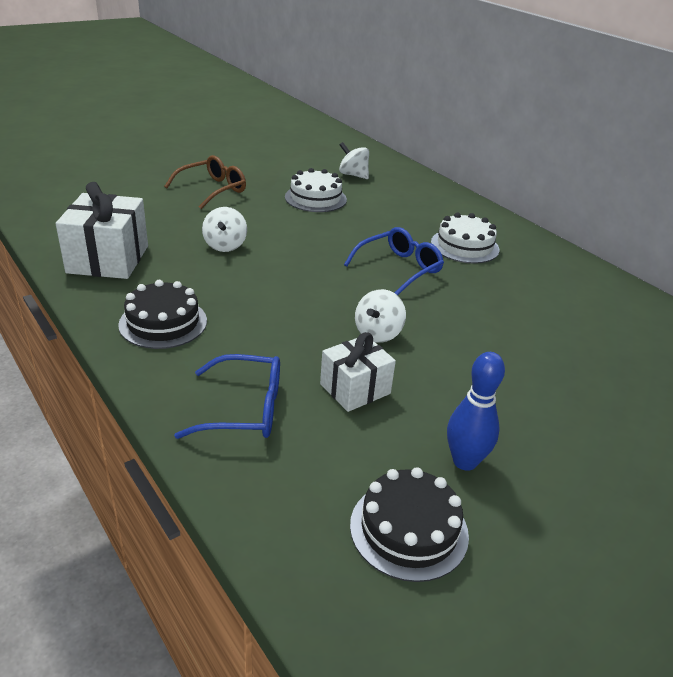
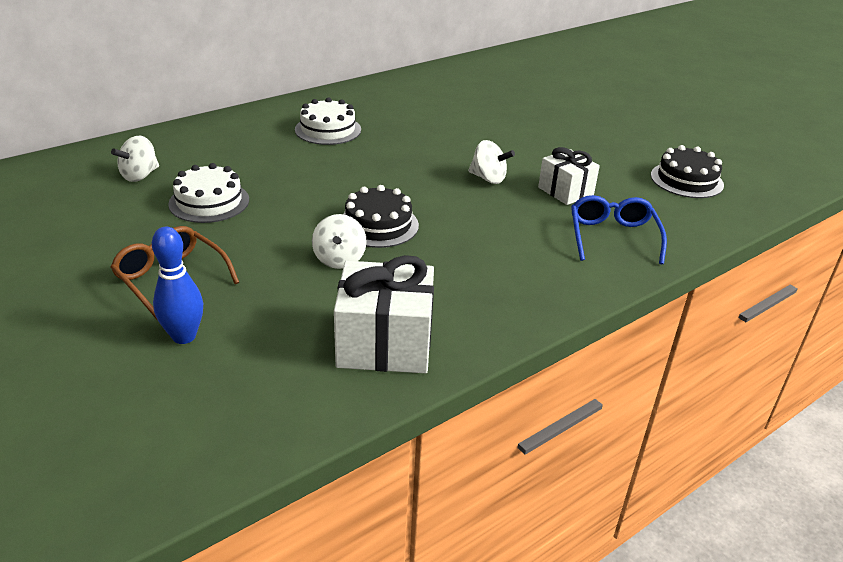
camera: 90 degrees left, 0 degrees up
(163, 322) = (509, 287): black cake -> black cake (378, 225)
(225, 245) = (339, 259): white spinning top -> white spinning top turned 90 degrees clockwise
(398, 269) = (377, 163): blue glasses -> none
(465, 461) = (619, 158): blue bowling pin -> blue bowling pin (184, 336)

